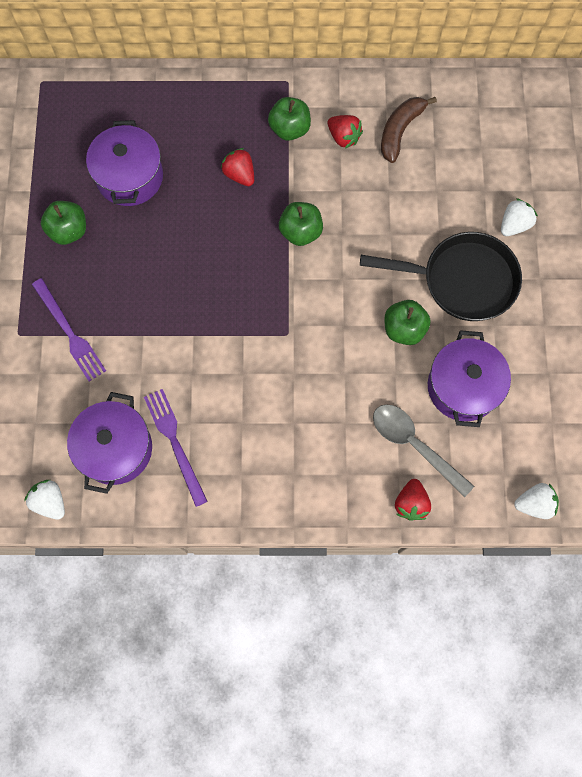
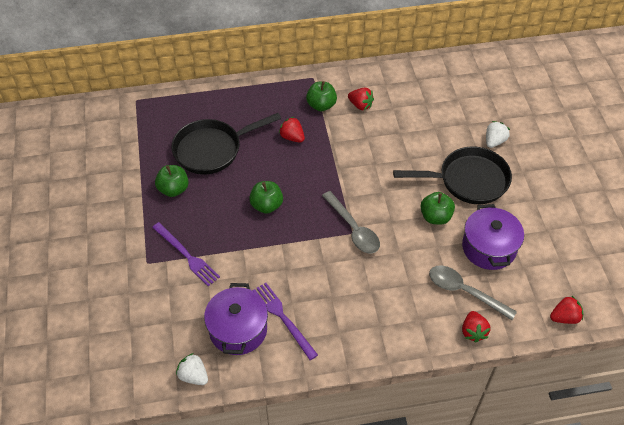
camera: 10 degrees left, 20 degrees down
(129, 177) = (212, 149): purple pot -> black pan
(291, 329) = (353, 229): none -> grey spoon
(300, 232) = (344, 166): green apple -> green apple (266, 205)
(400, 131) = (399, 96): brown banana -> none
(534, 504) = (564, 317): white strawberry -> red strawberry

